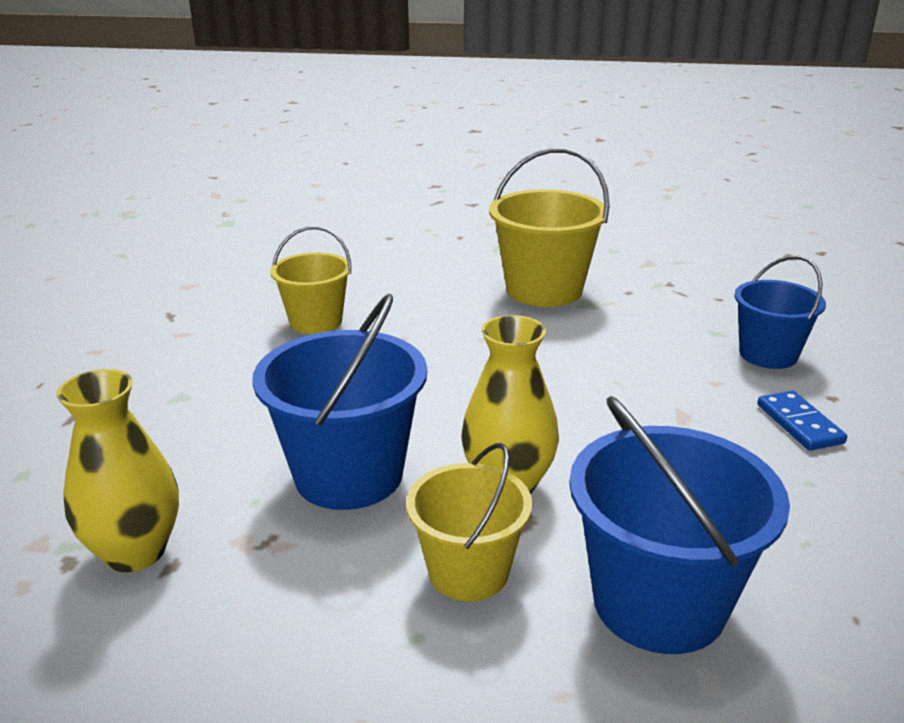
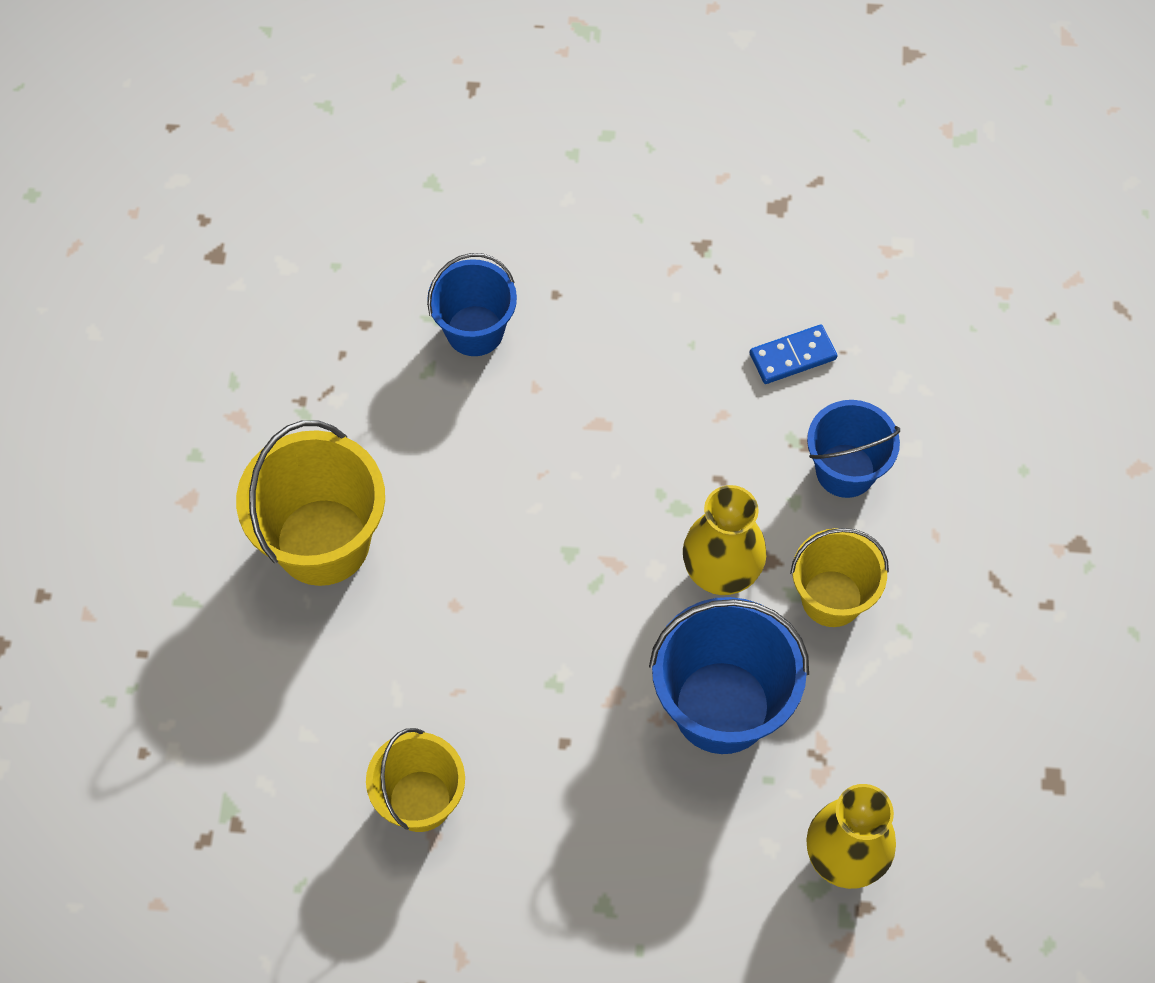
camera: 95 degrees left, 35 degrees up
(659, 603) = (845, 470): blue bucket -> blue bucket, size x0.64
(799, 424) = (603, 332): blue domino -> blue domino (792, 356)

